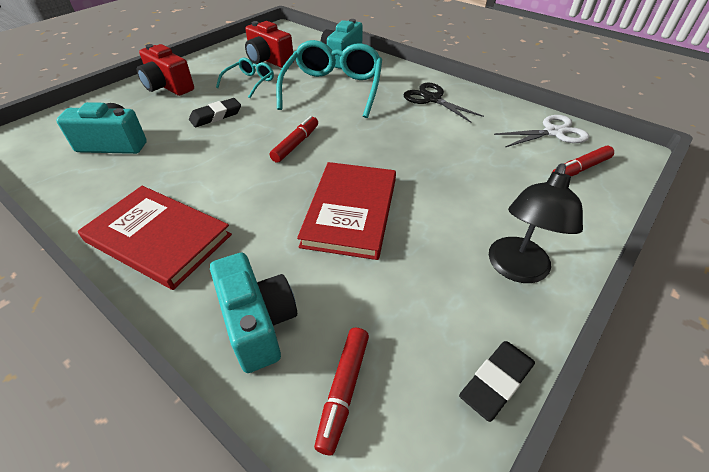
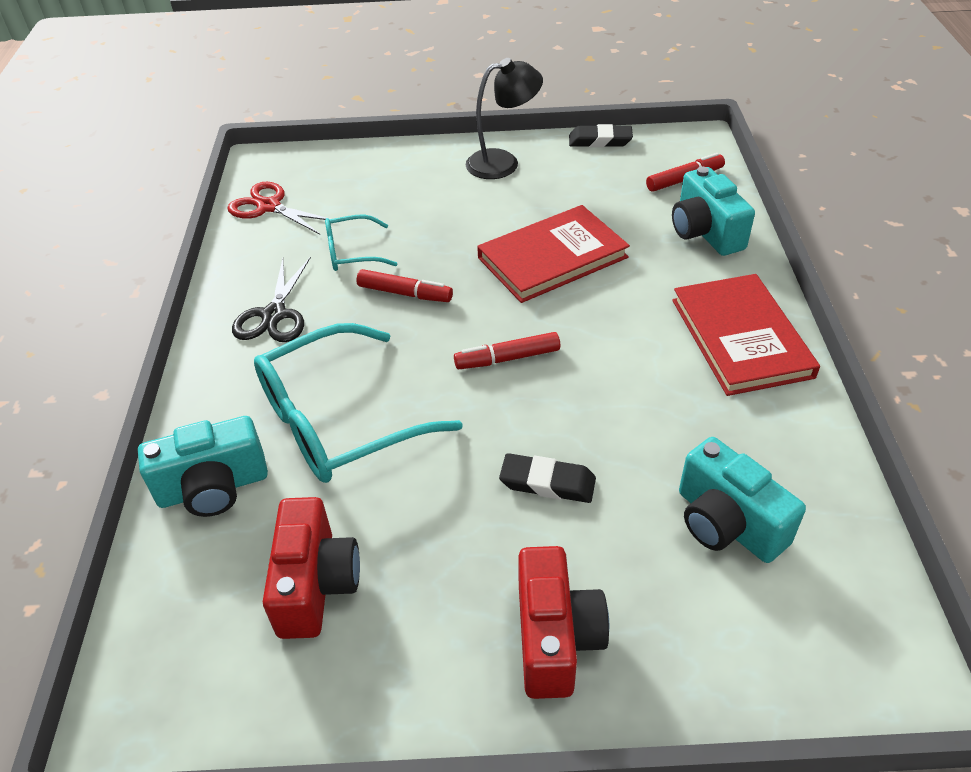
camera: 130 degrees left, 0 degrees up
(250, 82) = (421, 534): turquoise glasses -> turquoise glasses (352, 252)
(258, 323) = (705, 232): turquoise camera -> turquoise camera turned 45 degrees counterclockwise
(553, 132) = (269, 207): white scissors -> red scissors
(580, 169) = (327, 175): red marker -> red marker (405, 293)

